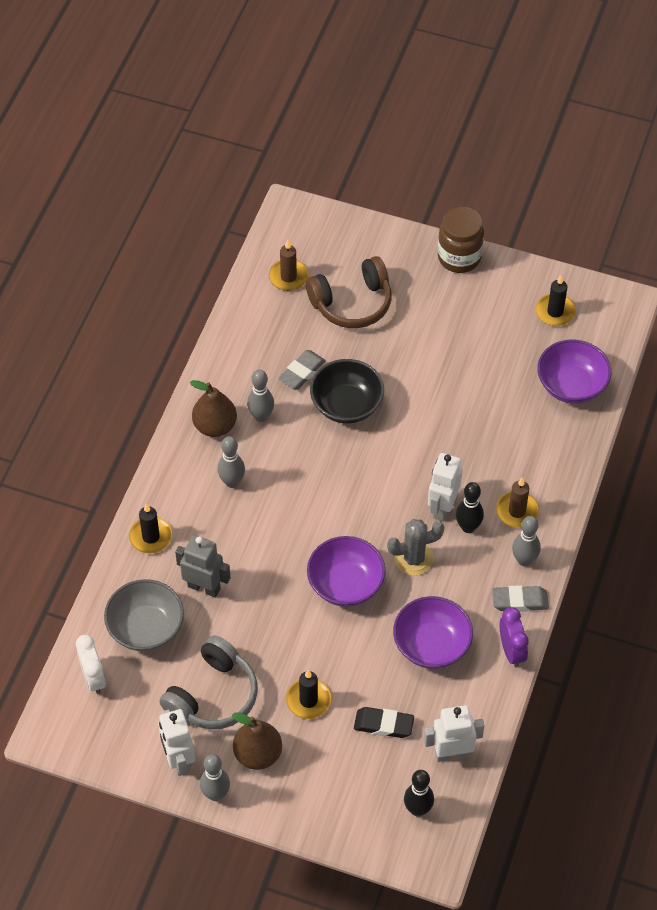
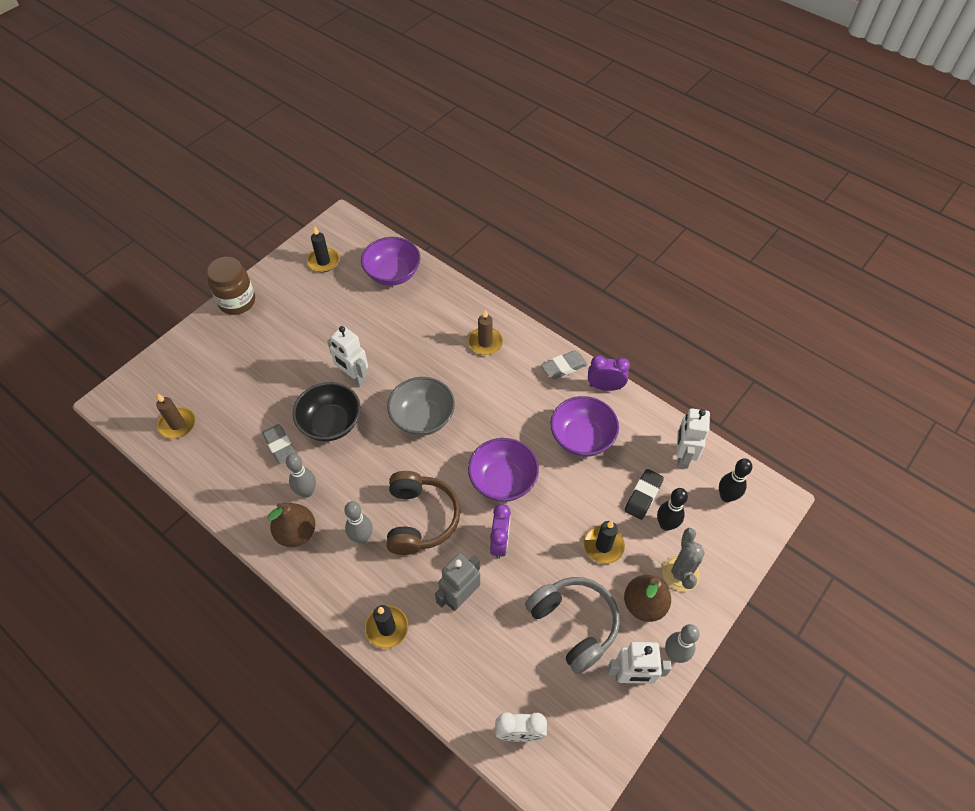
camera: 70 degrees left, 0 degrees up
(146, 628) = (483, 664): grey bowl -> grey bowl (422, 418)
(274, 604) = (500, 542): none -> purple clock
(352, 303) = (233, 387): brown headphones -> brown headphones (420, 519)
(414, 559) = (498, 424): grey cactus -> grey cactus (680, 573)
(442, 507) = (460, 389): white robot -> white robot (353, 377)
(468, 527) = (485, 378): black bowling pin -> black bowling pin (666, 524)
(519, 601) = (564, 367): grey eraser -> grey eraser turned 45 degrees clockwise
(524, 560) = (529, 352): grey bowling pin -> none

